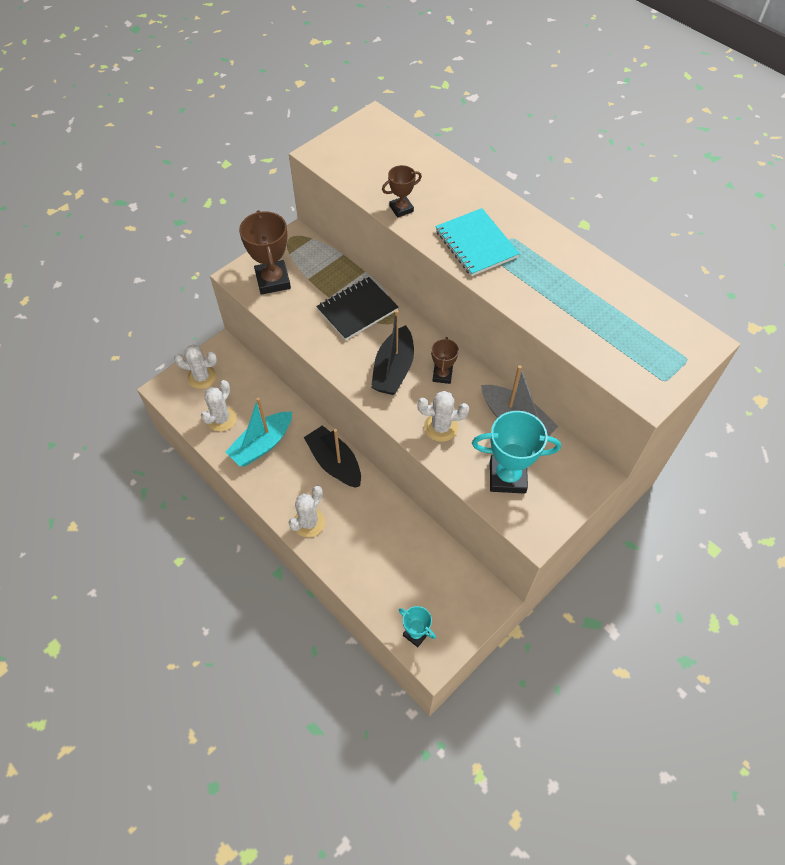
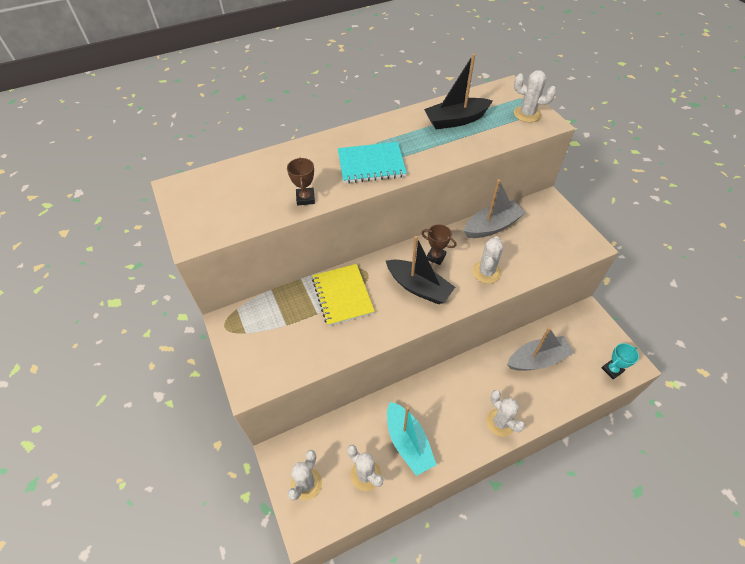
camera: 70 degrees left, 5 degrees down
(273, 280) = (273, 355): brown trophy -> none
(334, 463) = (445, 385): black boat -> black boat (456, 120)
(357, 310) = (342, 295): black notebook -> yellow notebook
(400, 548) = (537, 359): none -> grey boat
(507, 477) = (540, 246): turquoise trophy -> none
(653, 370) = (527, 114): none -> white cactus

